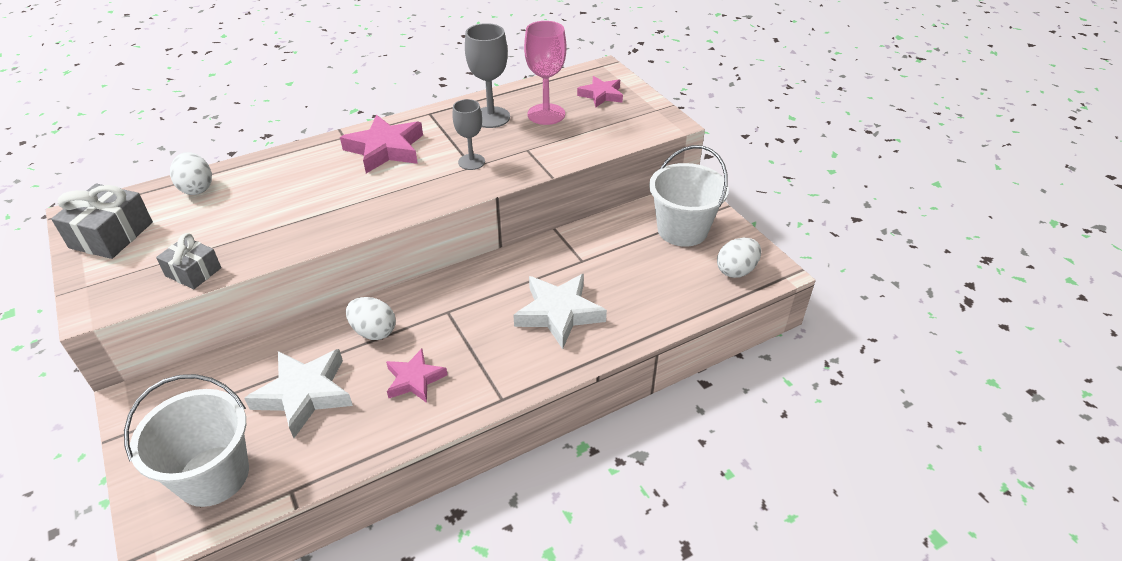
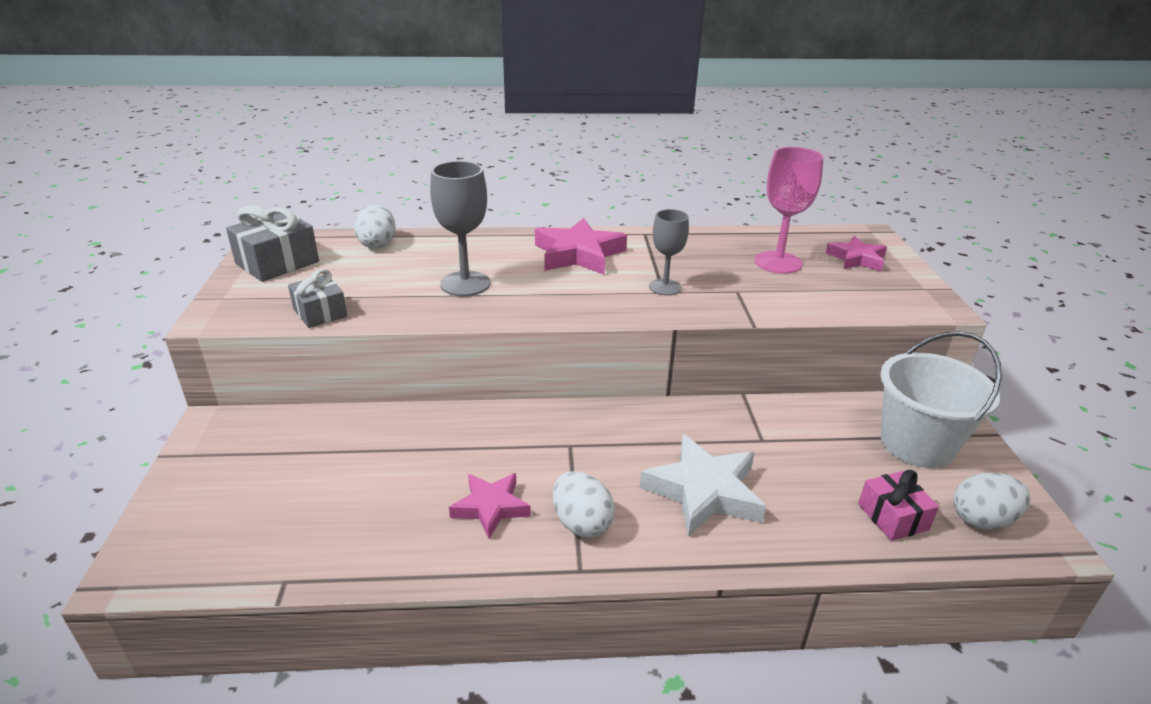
camera: 25 degrees right, 10 degrees down
(213, 476) = (224, 531): white bucket -> none
(304, 394) = (367, 479): white star -> none
(374, 331) = (478, 439): white egg -> white egg (581, 523)
(491, 117) = (711, 251): grey goblet -> grey goblet (465, 284)
(684, 288) = (892, 517): none -> pink gift

